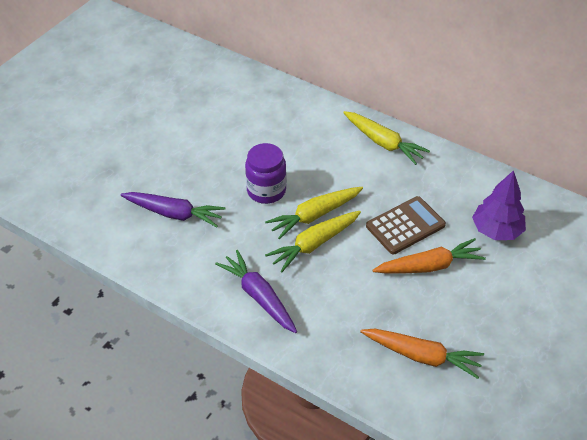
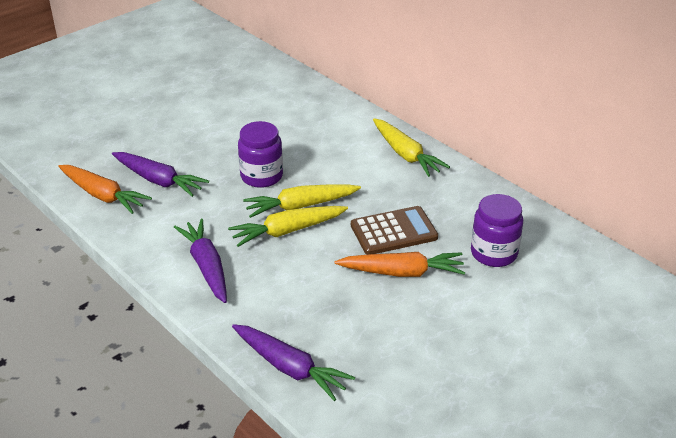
camera: 15 degrees right, 10 degrees down
(375, 382) = (290, 368): none -> purple carrot
(422, 356) = (353, 354): orange carrot -> orange carrot (103, 195)
(496, 230) = (494, 253): purple tree -> purple jar

